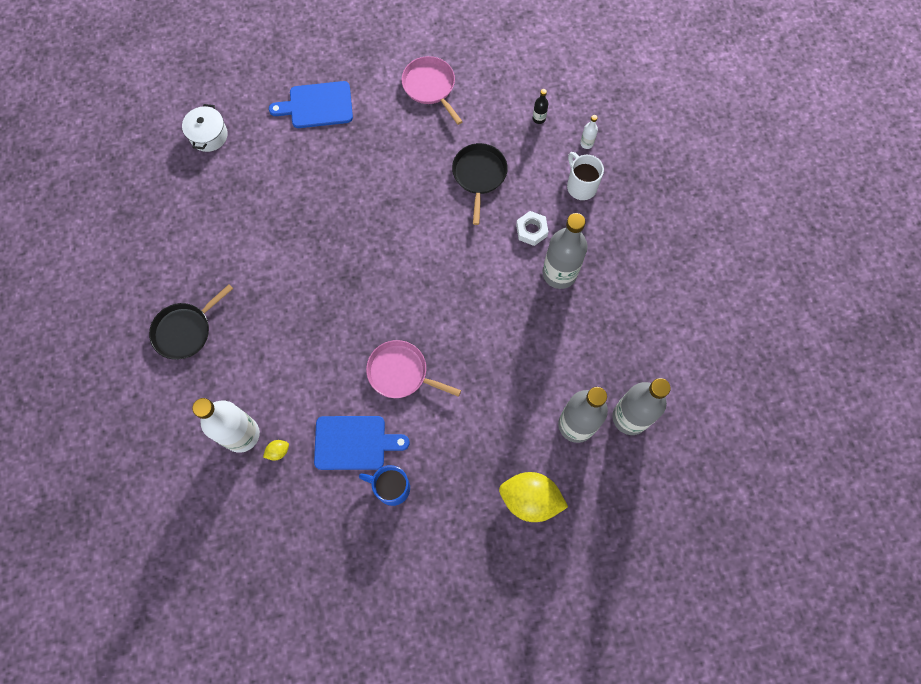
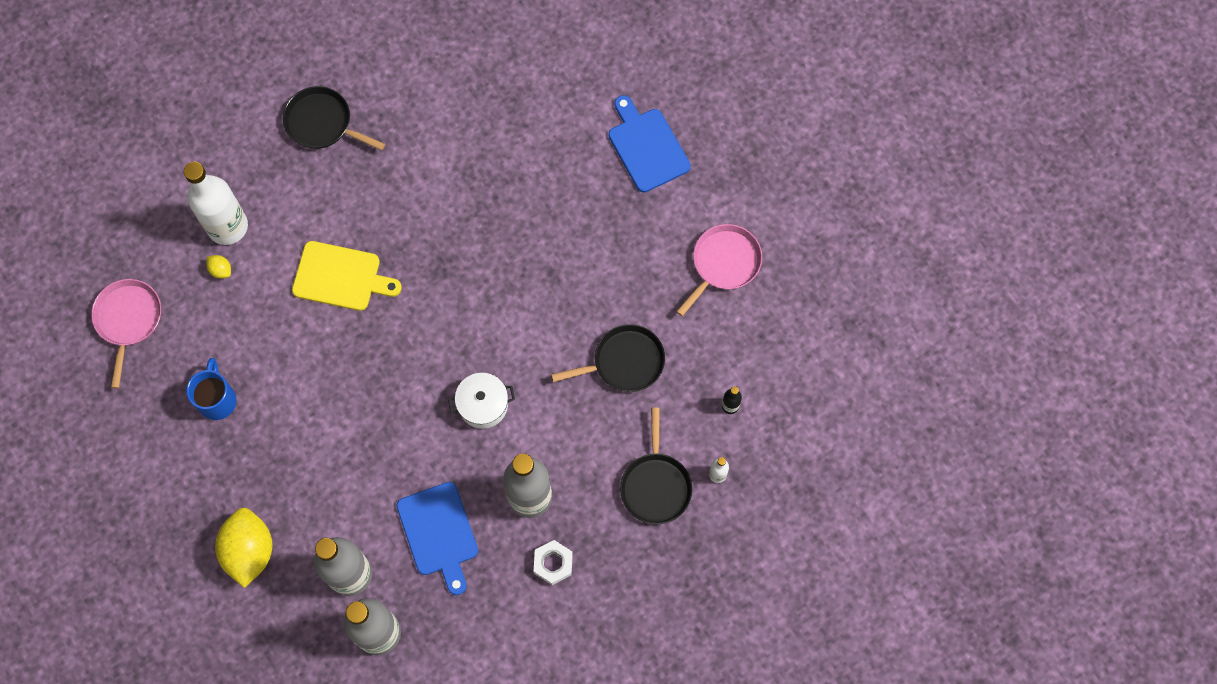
camera: 70 degrees right, 0 degrees up
(208, 135) = (562, 47): white pot -> white pot (483, 404)
(326, 357) = (341, 277): none -> yellow cutting board
(354, 443) = (254, 343): blue cutting board -> blue cutting board (439, 533)
(400, 372) = (349, 362): pink pan -> pink pan (128, 319)
(531, 230) = (574, 446): white nut -> white nut (553, 563)
(581, 186) = (655, 486): white mug -> black pan

